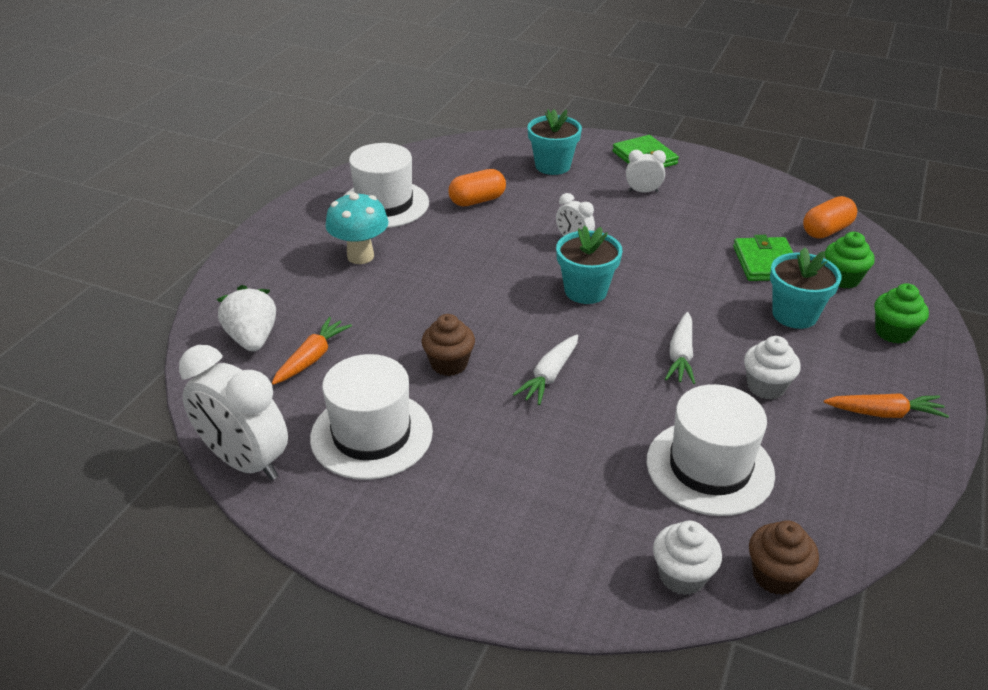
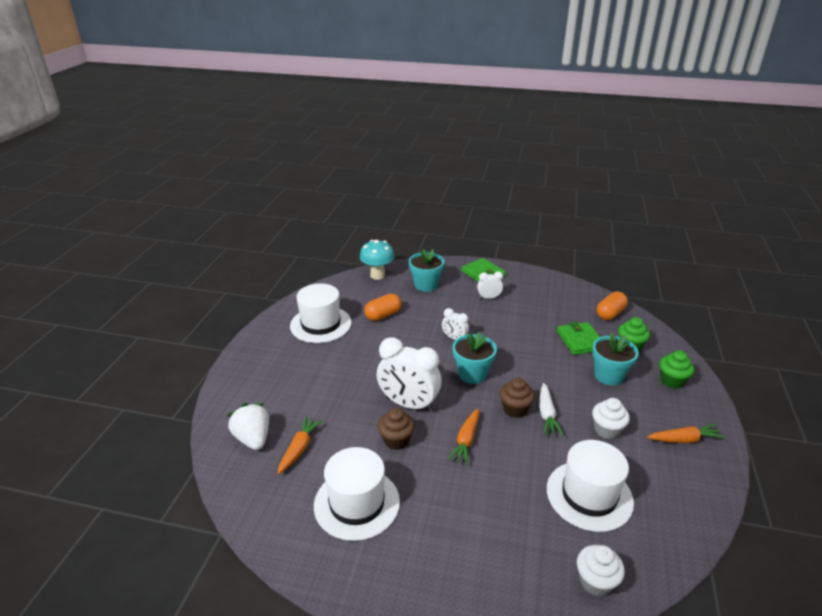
camera: 10 degrees left, 5 degrees down
(245, 462) = (271, 539): white clock -> white clock (408, 404)
(360, 256) = (314, 365): turquoise mushroom -> turquoise mushroom (377, 275)
(549, 376) = (466, 441): white carrot -> orange carrot
(776, 576) = (655, 571): brown cupcake -> brown cupcake (515, 409)

